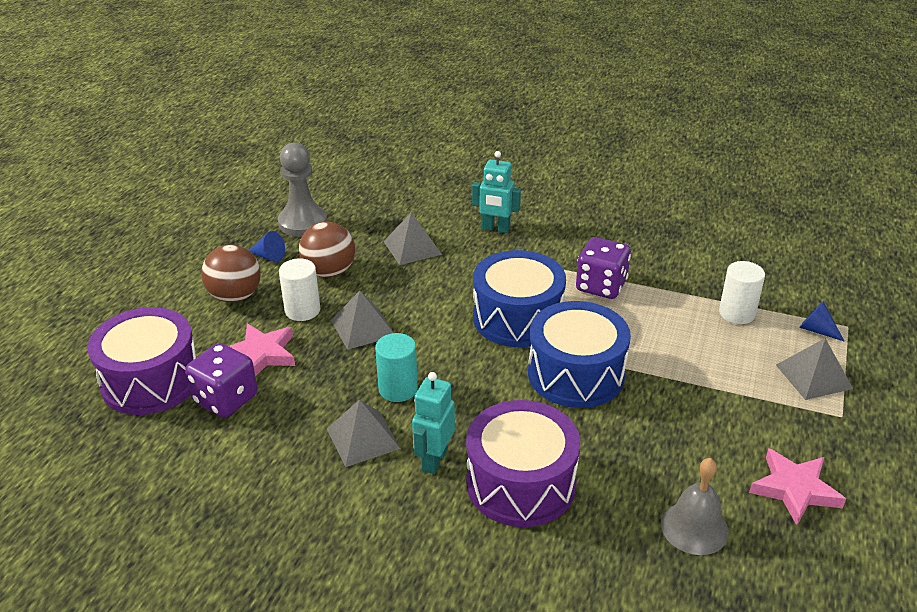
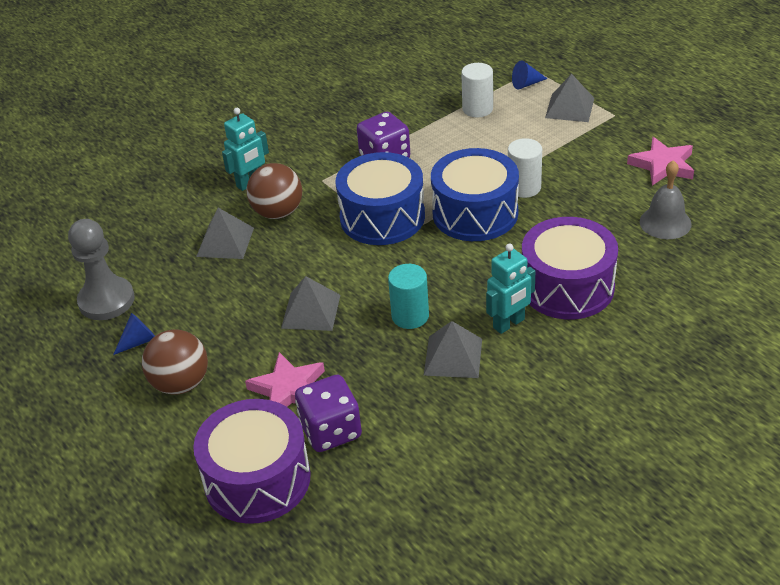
camera: 55 degrees left, 5 degrees up
(302, 310) = (249, 342): white cylinder -> white cylinder (524, 187)
(329, 272) = (207, 307): brown ball -> brown ball (278, 212)
(434, 460) = (509, 324): turquoise robot -> turquoise robot turned 90 degrees counterclockwise

